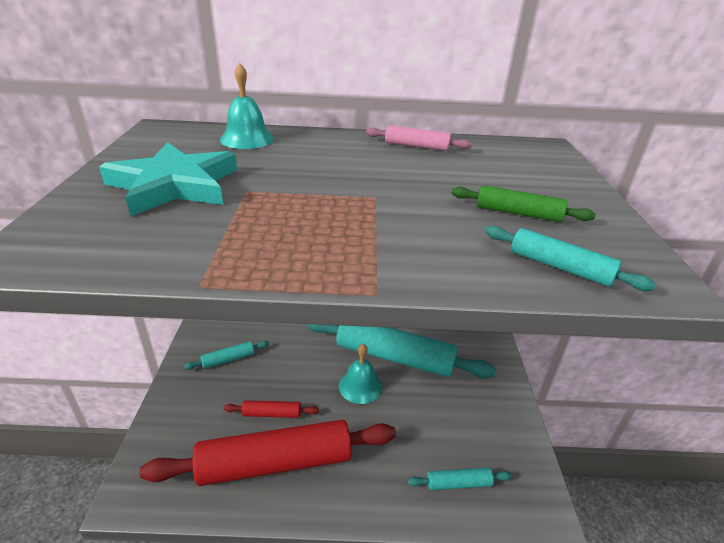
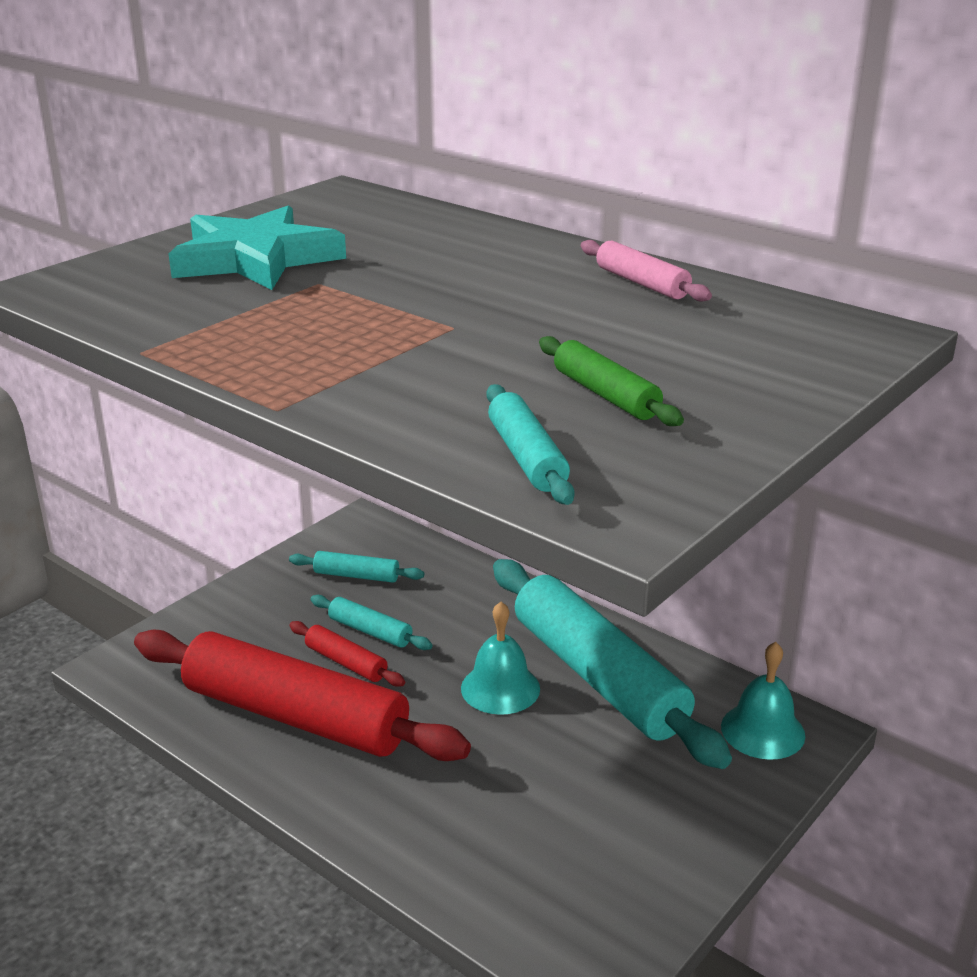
camera: 40 degrees right, 5 degrees down
(247, 139) = (421, 224): turquoise bell -> turquoise bell (762, 730)
(458, 483) = (506, 868): turquoise rolling pin -> turquoise rolling pin (370, 631)

